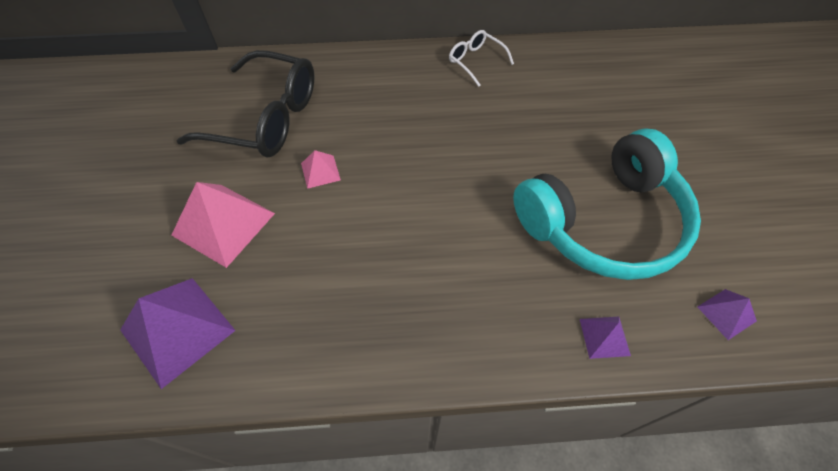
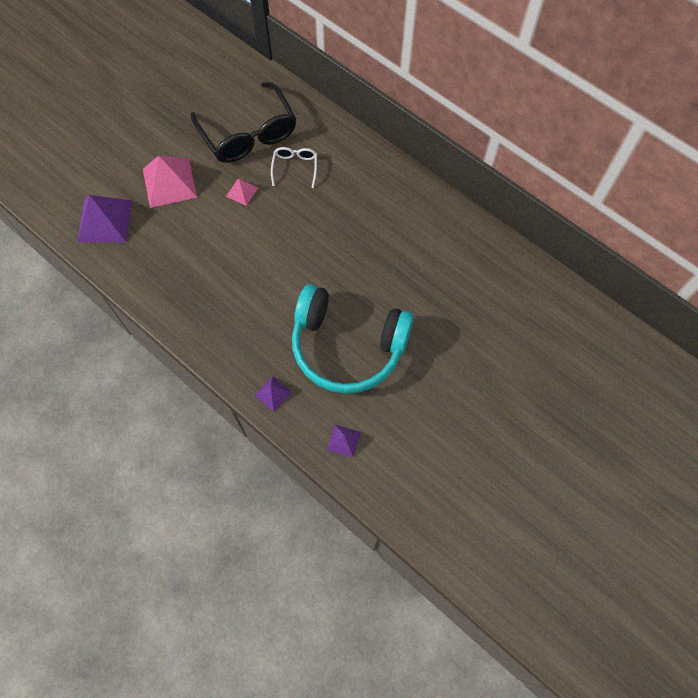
camera: 45 degrees right, 10 degrees up
(476, 61) = (408, 192): white glasses -> white glasses (295, 168)

